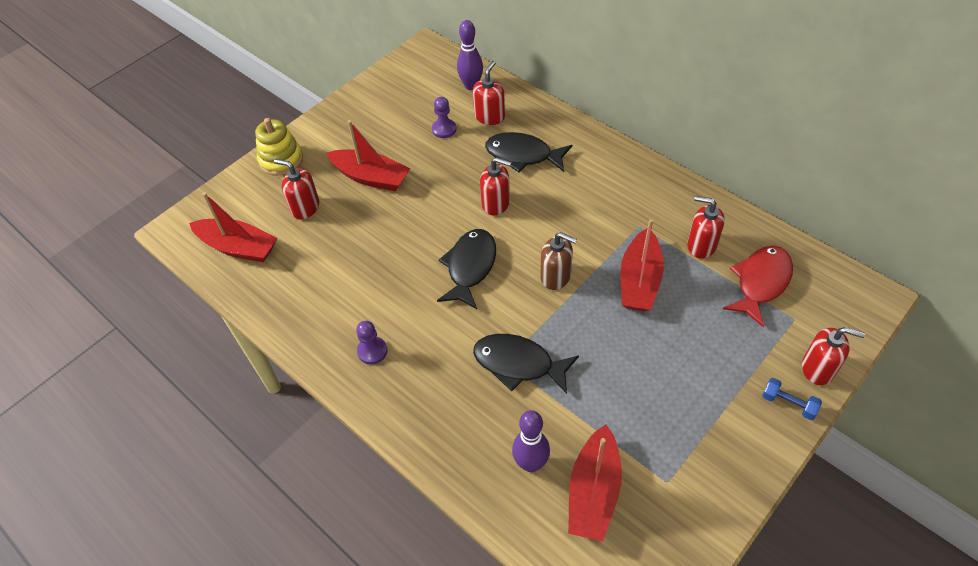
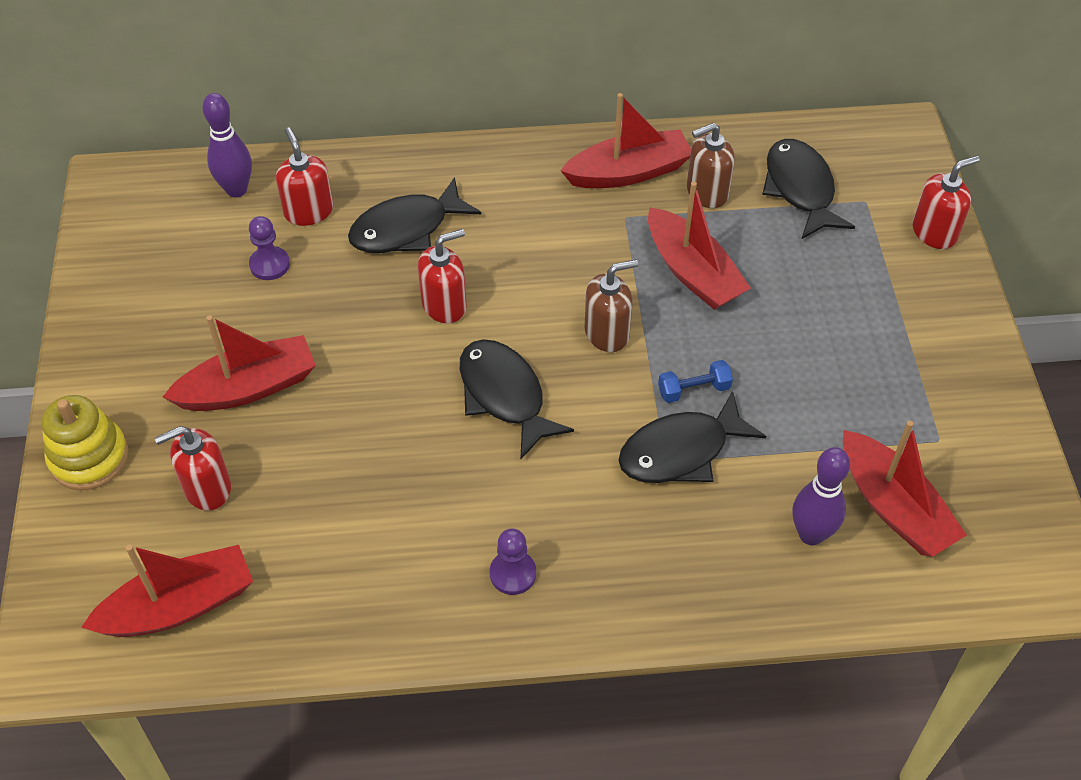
camera: 50 degrees left, 0 degrees up
(669, 205) = (628, 172): none -> red boat
(701, 245) = (706, 192): red soap dispenser -> brown soap dispenser
(760, 283) = (800, 189): red fish -> black fish
(788, 404) = (948, 283): blue dumbbell -> blue dumbbell (693, 390)

